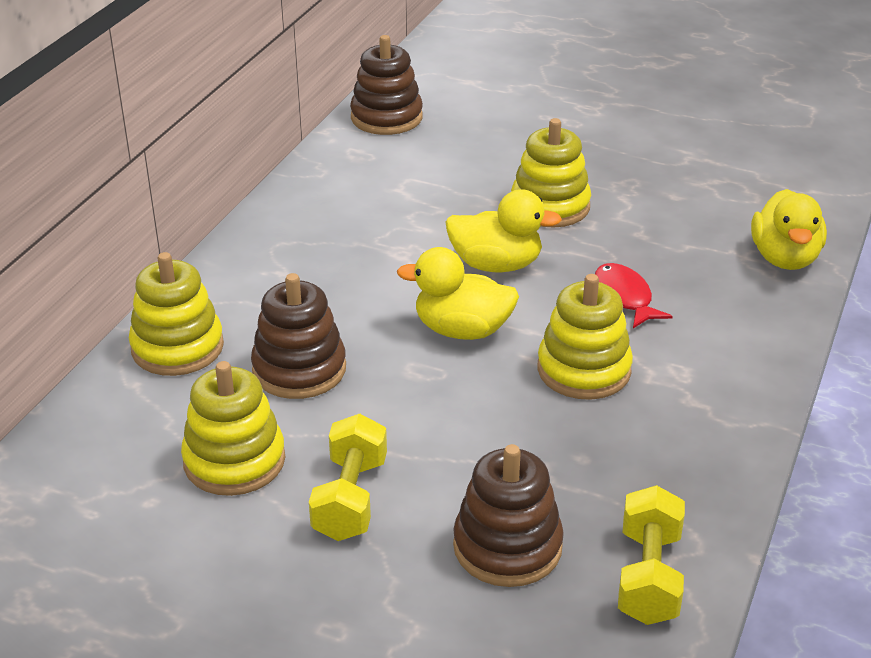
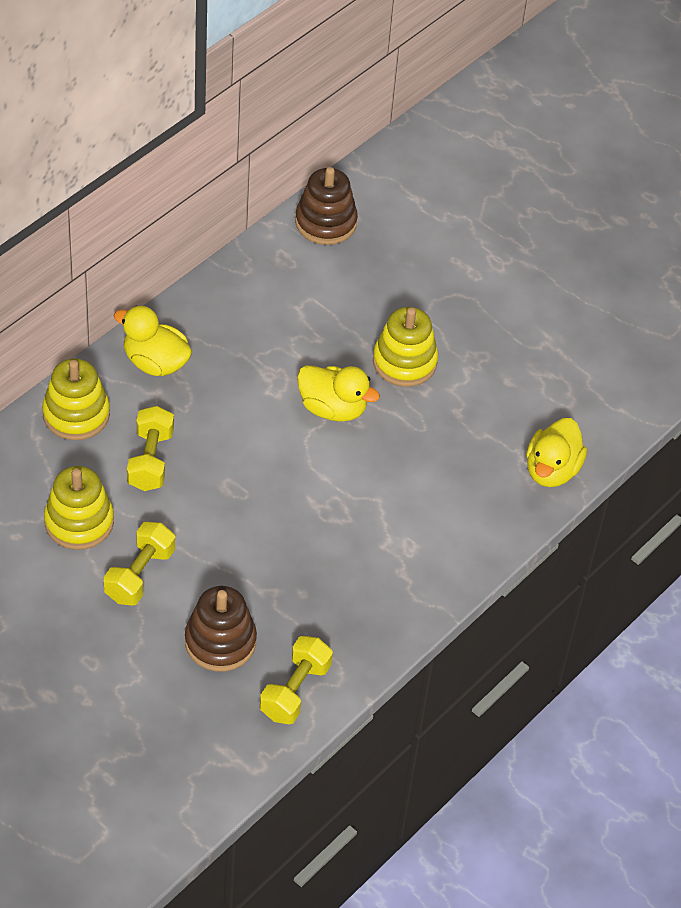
camera: 15 degrees right, 15 degrees up
(299, 369) = (150, 460): brown stacking toy -> yellow dumbbell
(462, 330) = (277, 462): yellow duck -> yellow duck (155, 362)
(584, 370) = (343, 523): yellow stacking toy -> none
(624, 297) = (409, 469): red fish -> none

